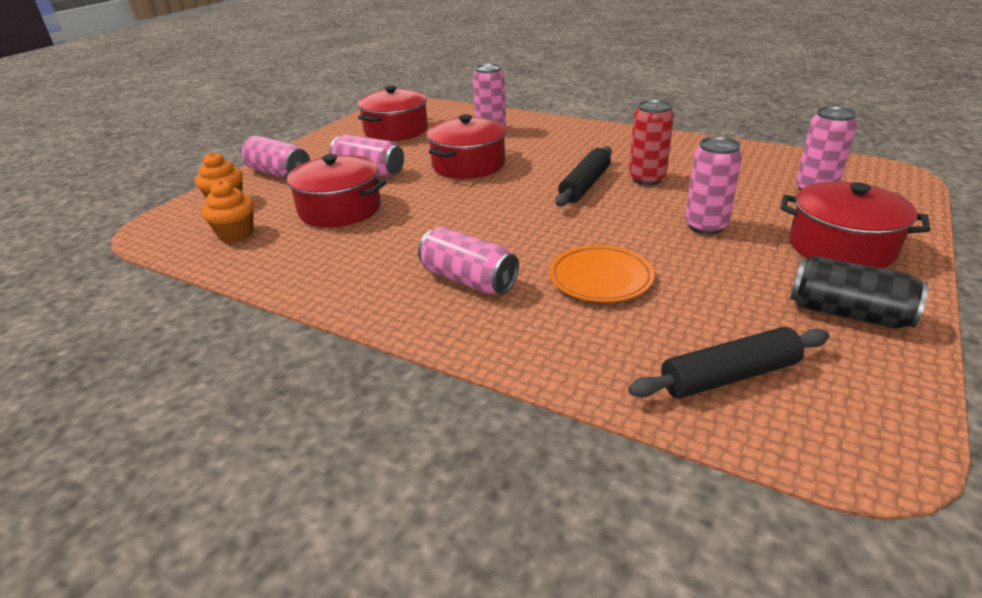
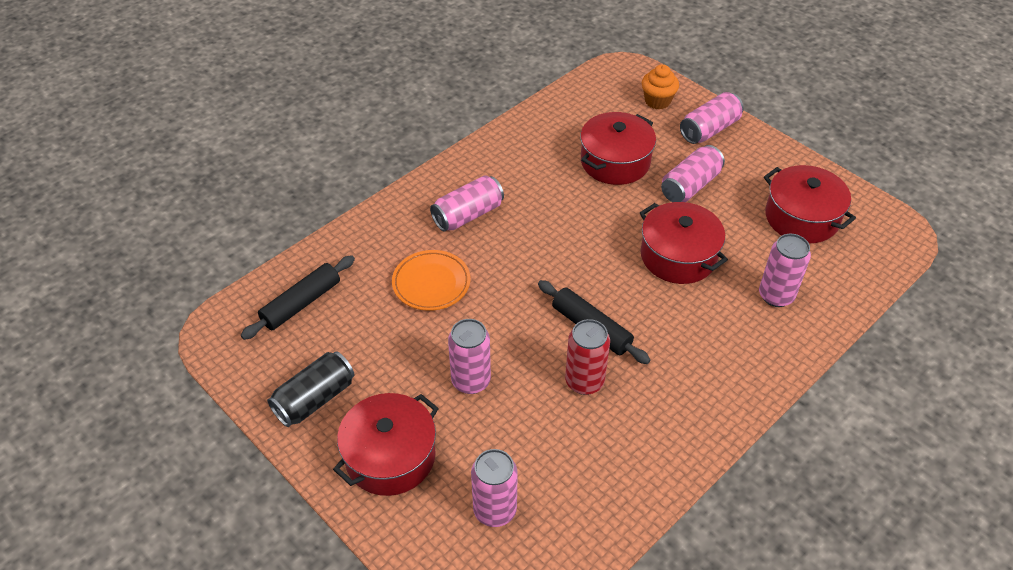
camera: 105 degrees right, 15 degrees up
(236, 234) = (596, 107): orange cupcake -> none
(729, 376) = (301, 304): black rolling pin -> black rolling pin turned 45 degrees clockwise

